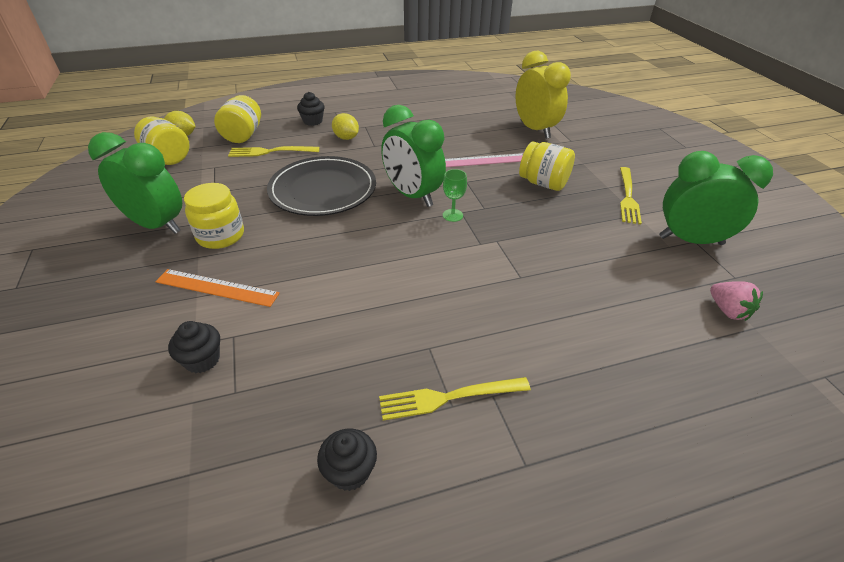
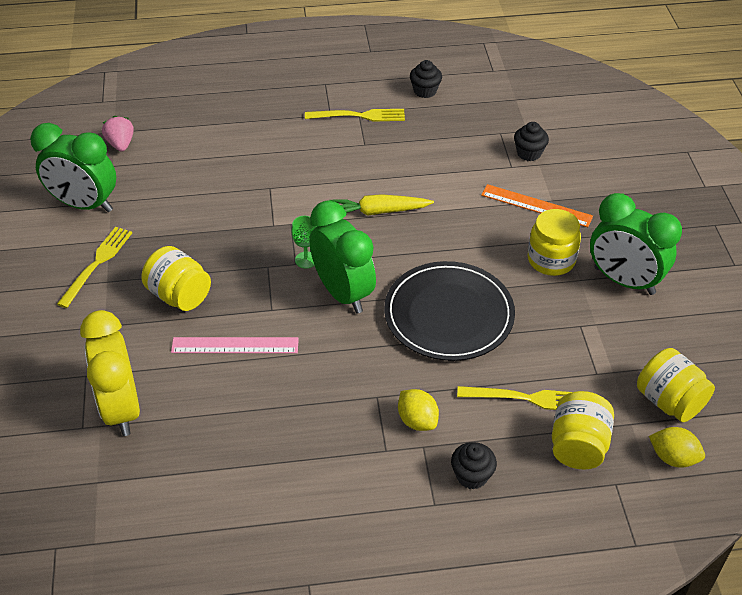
camera: 170 degrees left, 5 degrees up
(394, 263) = (379, 212): none -> yellow carrot

